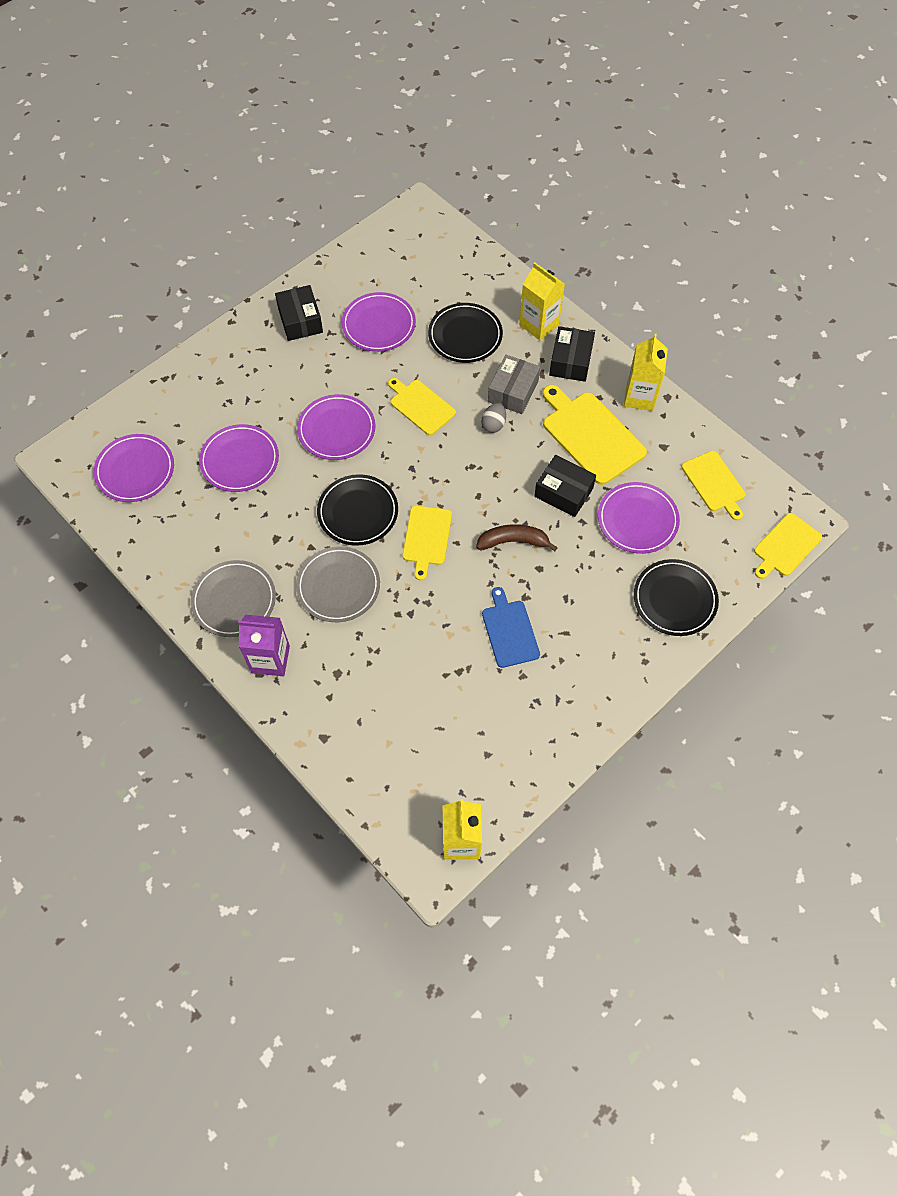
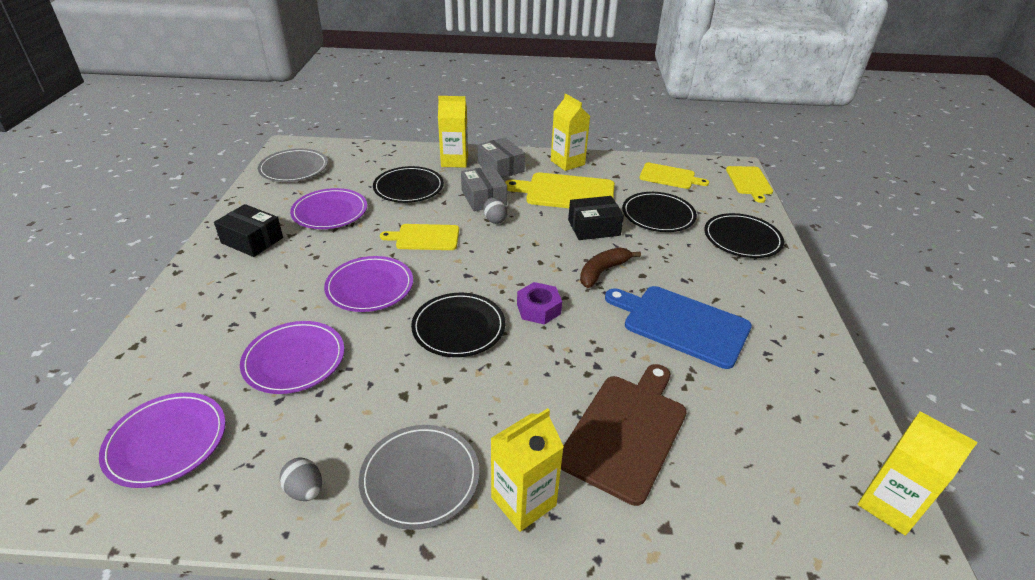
camera: 45 degrees left, 25 degrees down
(175, 559) = (305, 490): none -> grey egg
(270, 659) = (523, 501): purple carton -> yellow carton
(338, 586) = (510, 390): grey plate -> grey plate (294, 168)
(372, 670) = (626, 431): none -> brown cutting board
(426, 538) = (538, 309): yellow cutting board -> purple nut
(509, 631) = (681, 324): blue cutting board -> blue cutting board, size x1.58
(570, 361) = (500, 167): black box -> grey box
(637, 520) = (658, 215): purple plate -> black plate

